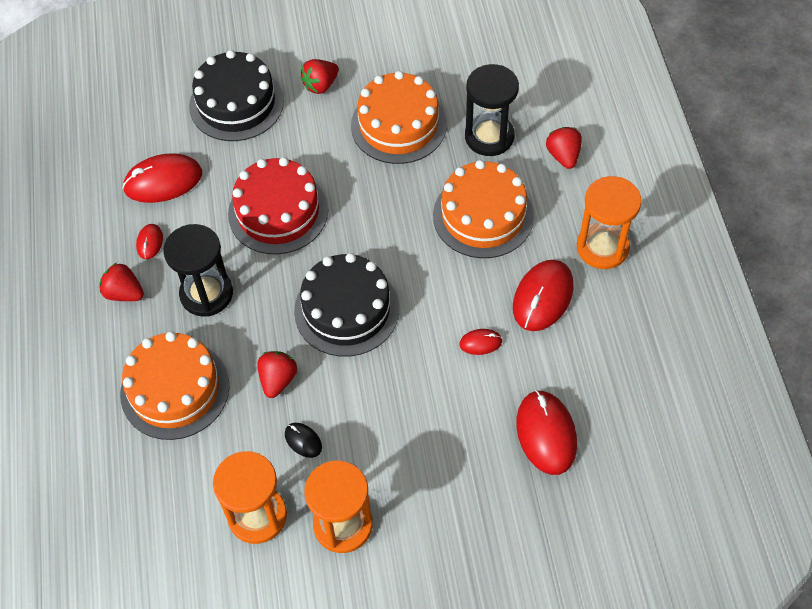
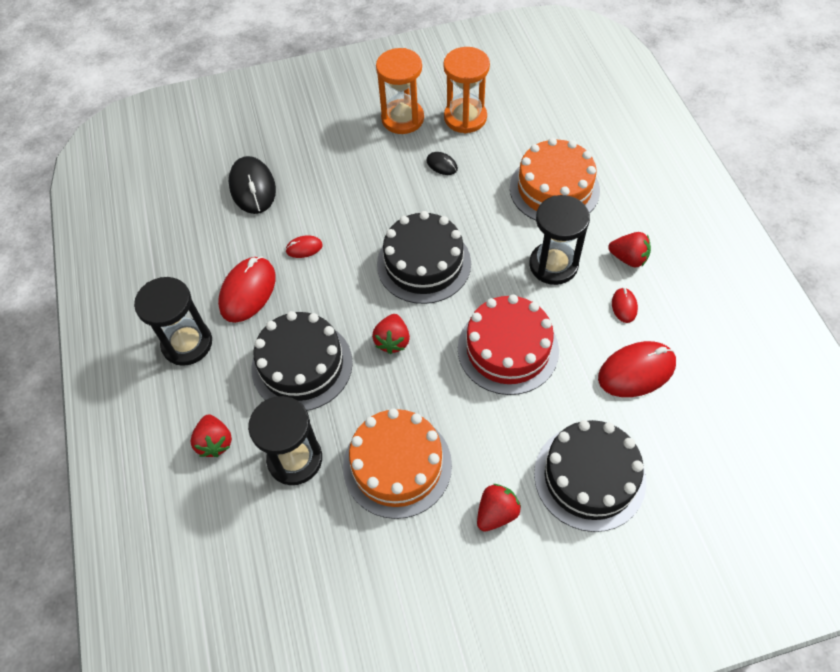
camera: 175 degrees right, 0 degrees up
(278, 380) = (471, 204): red strawberry -> red strawberry (392, 341)
(483, 215) = (302, 365): orange cake -> black cake
(546, 434) = (253, 188): red mouse -> black mouse
(602, 247) = (187, 343): orange hourglass -> black hourglass

